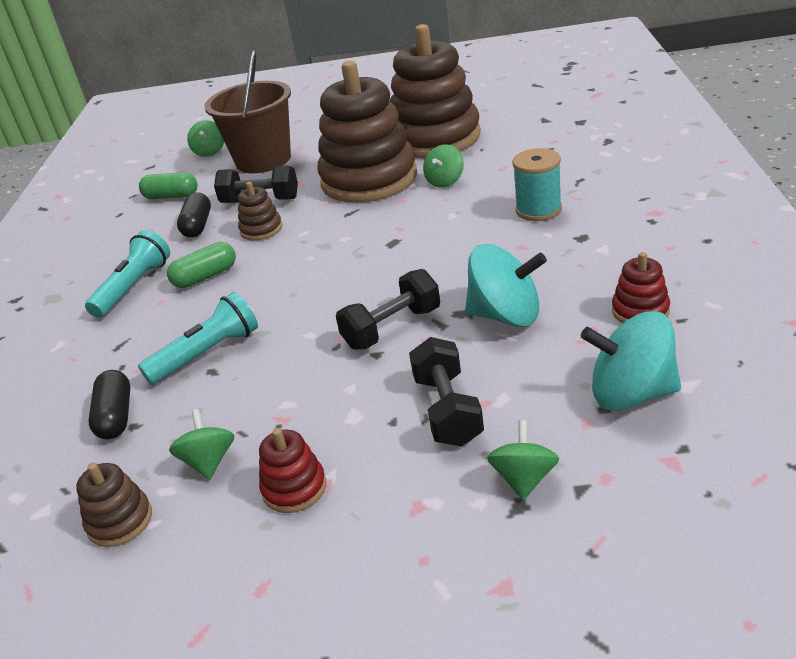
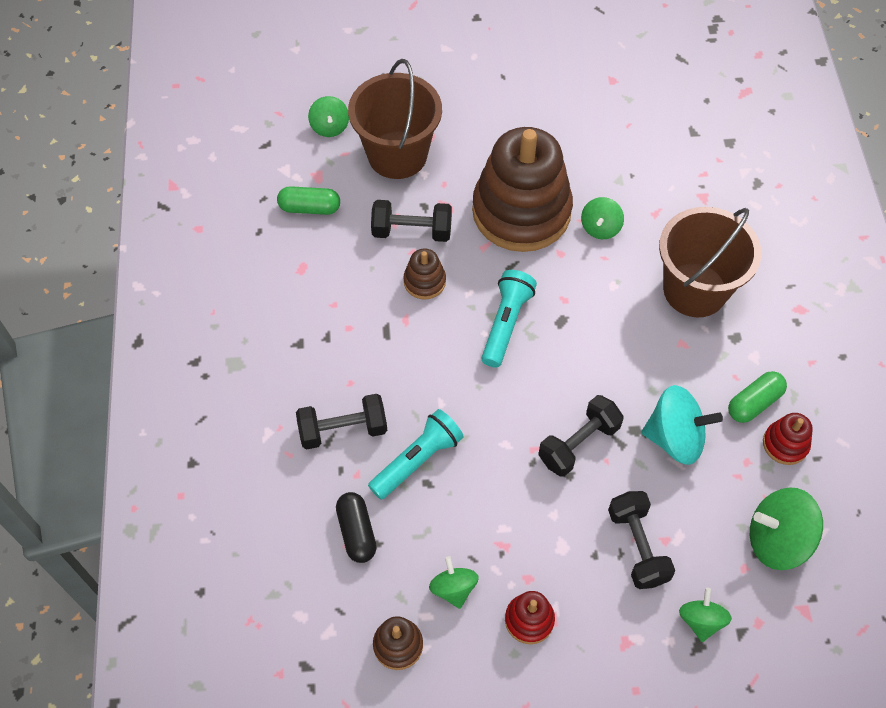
camera: 10 degrees left, 25 degrees up
(134, 287) = (316, 357): turquoise flashlight -> turquoise flashlight (506, 324)
(137, 336) = (343, 430): none -> black dumbbell
(198, 226) = (354, 265): black capsule -> none
(205, 277) = (386, 350): green capsule -> green capsule (754, 403)
(435, 138) = (581, 146): brown stacking toy -> none
(538, 210) = (695, 290): turquoise spool -> brown bucket
(631, 394) = (777, 540): turquoise spinning top -> green spinning top

